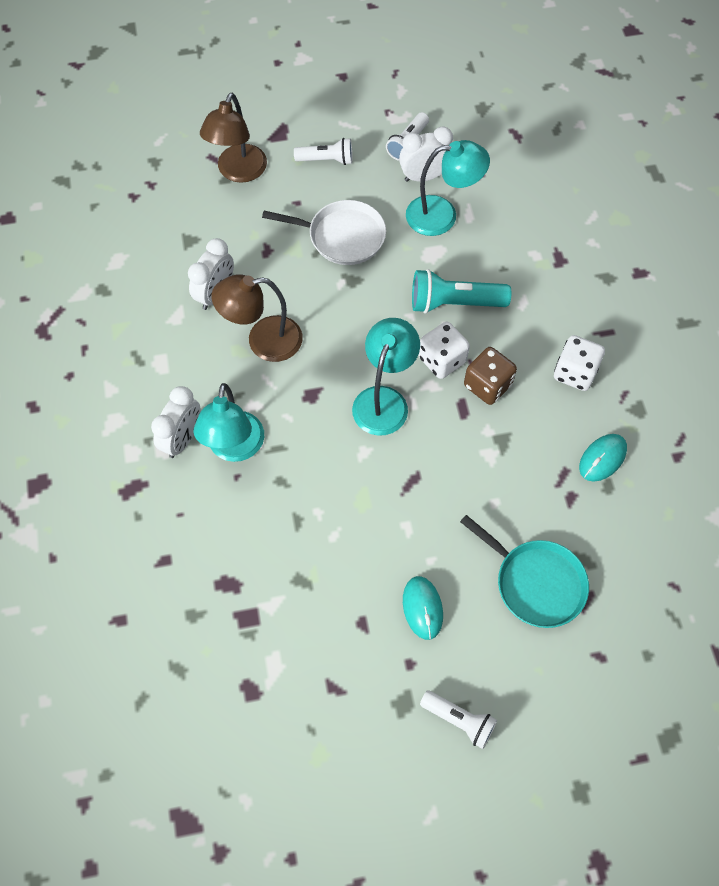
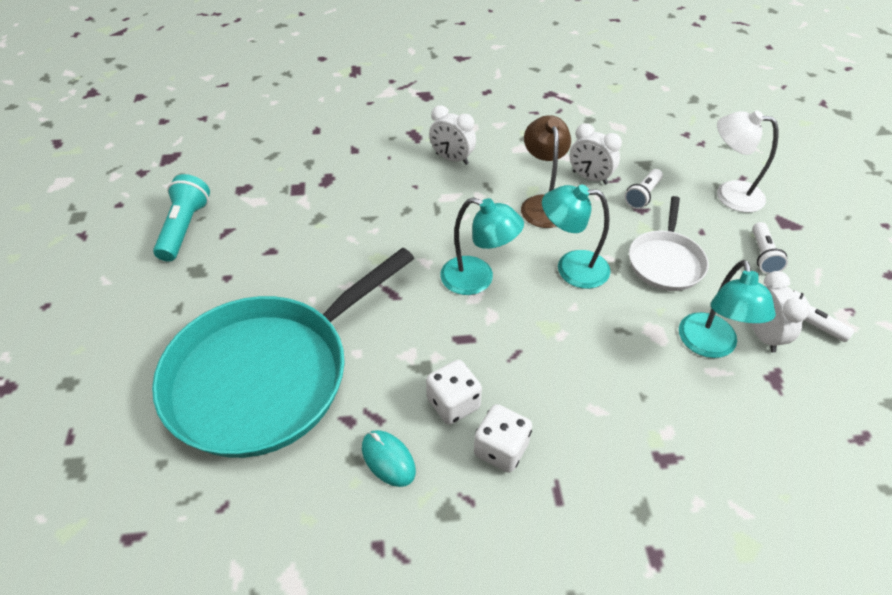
camera: 95 degrees right, 15 degrees down
(234, 448) = (440, 185): turquoise lamp -> turquoise lamp (571, 268)
(238, 172) = (729, 194): brown lamp -> white lamp
(422, 608) = (270, 289): turquoise mouse -> none
(442, 360) = (520, 327): white dice -> white dice (453, 403)
(454, 303) = (591, 345): turquoise flashlight -> turquoise flashlight (185, 228)
(459, 720) = (167, 304): white flashlight -> white flashlight (642, 195)
(487, 385) = (489, 362): brown dice -> none
(536, 583) = (267, 376): turquoise pan -> turquoise pan, size x2.05

